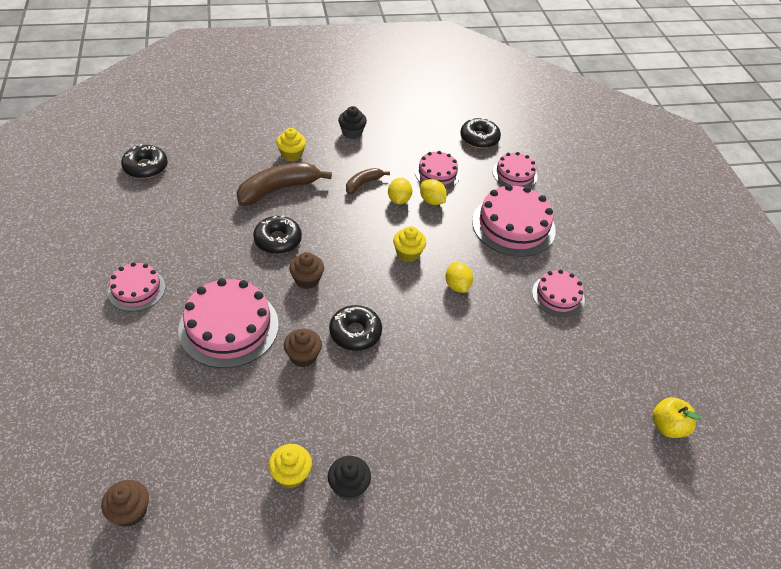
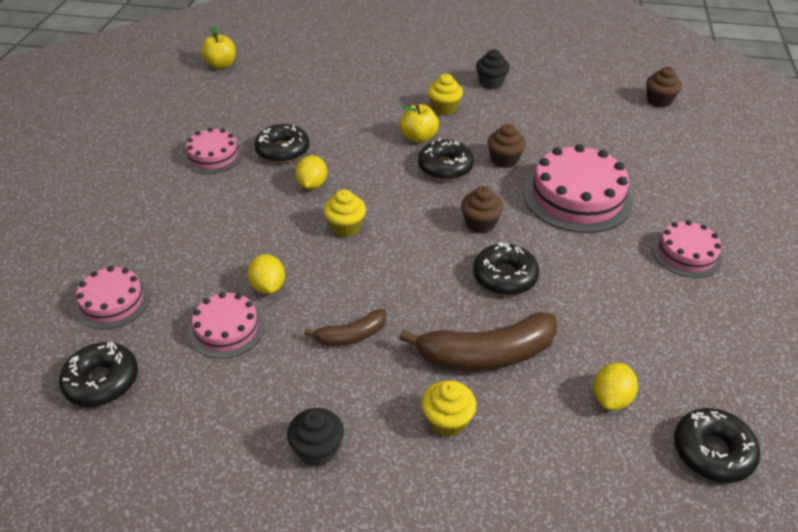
camera: 155 degrees left, 5 degrees down
(291, 474) = (533, 95): yellow cupcake -> yellow cupcake (444, 108)
(395, 365) = (419, 137): none -> yellow apple
(399, 200) = (313, 298): yellow lemon -> yellow lemon (611, 398)
(506, 316) = (283, 150): none -> black donut
(513, 225) = (189, 232): pink cake -> none

